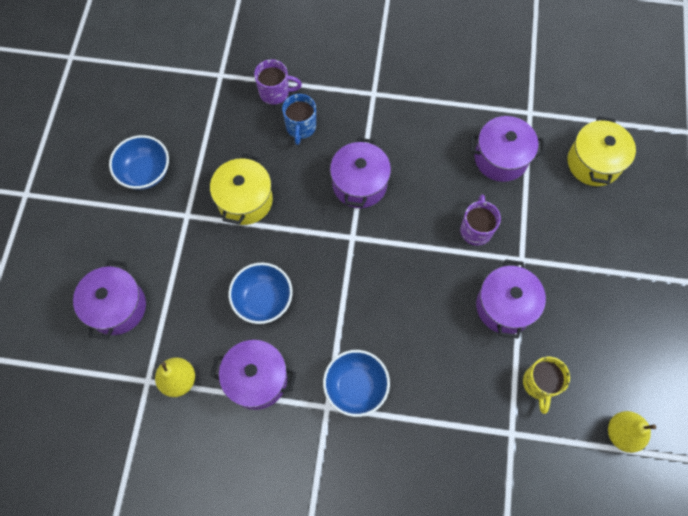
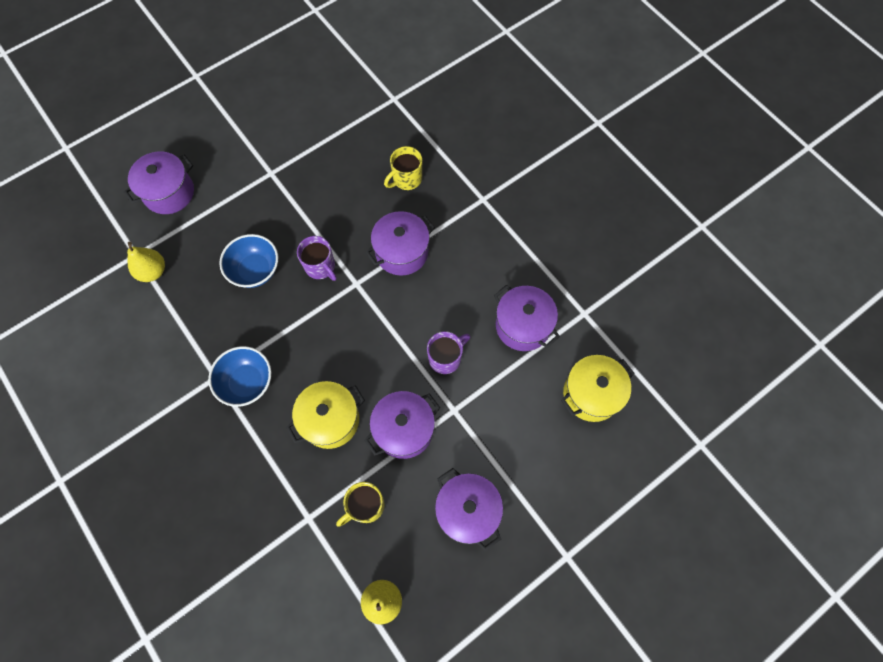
camera: 45 degrees right, 0 degrees up
(145, 172) = (277, 123): blue bowl -> none
(245, 200) = (316, 195): yellow pot -> yellow pot (330, 420)
(257, 379) = (195, 316): purple pot -> purple pot (467, 510)
(275, 92) = (416, 141): purple mug -> purple mug (320, 267)
(301, 127) = (406, 179): blue mug -> yellow mug

